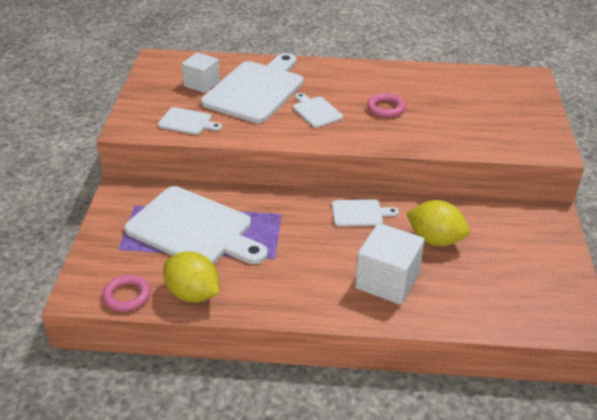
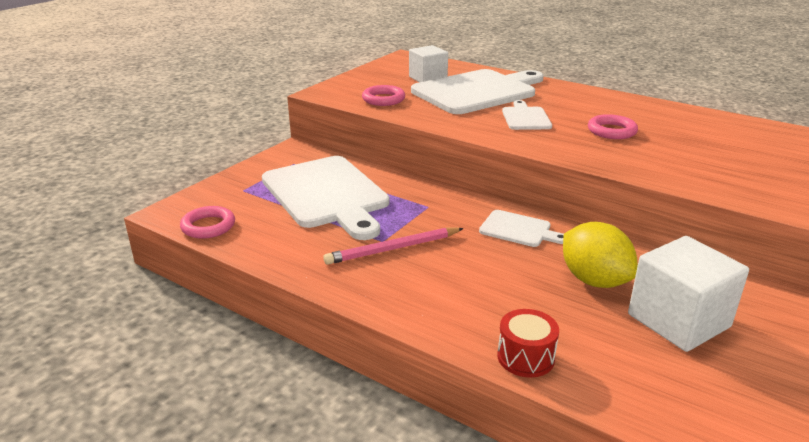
camera: 30 degrees right, 10 degrees down
(187, 122) = (383, 99): white cutting board -> pink ring
(193, 294) = (269, 244): yellow lemon -> none
(288, 263) = (393, 249): none -> pink pencil
(387, 281) = (493, 301): white cube -> white cube (678, 320)
(435, 315) = (525, 357): none -> red drum

